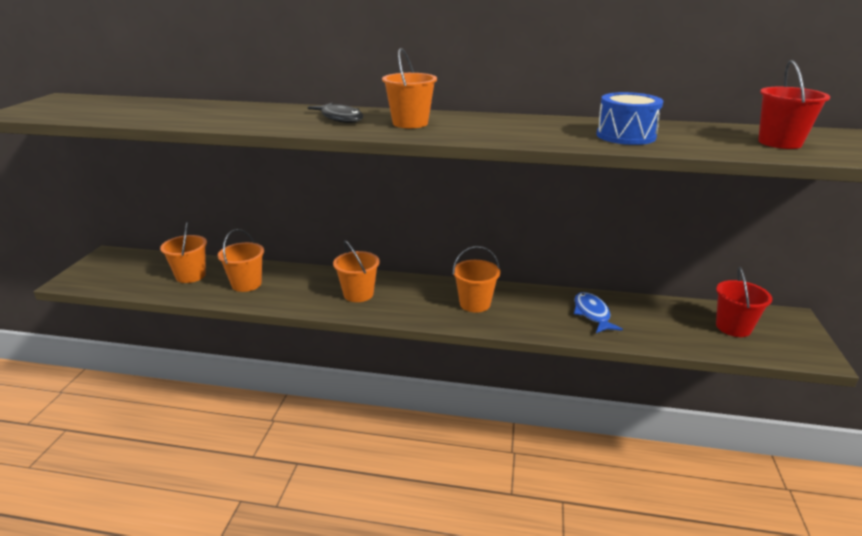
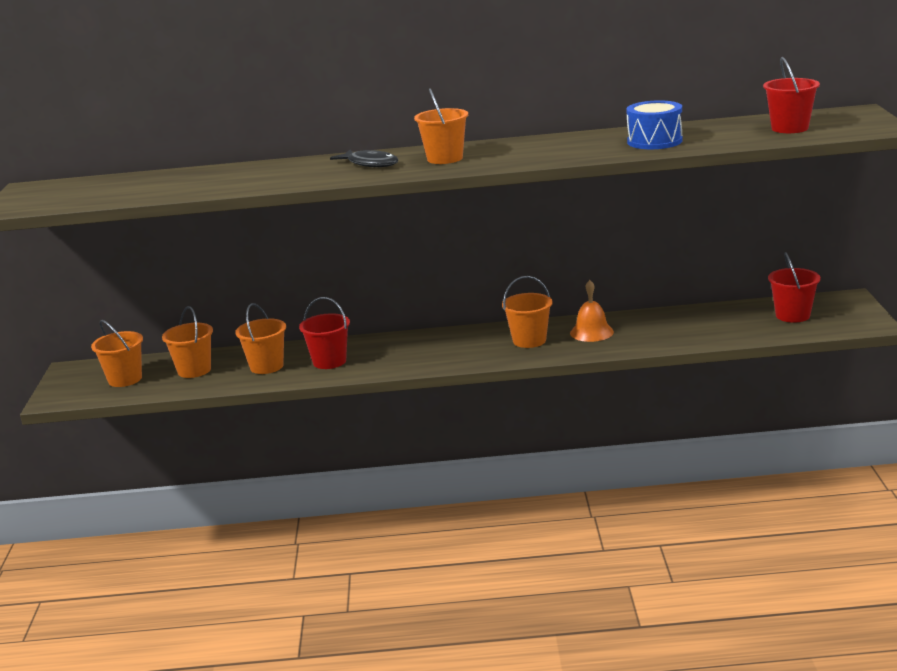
camera: 10 degrees left, 5 degrees down
(298, 290) = (329, 361): none -> red bucket
(358, 294) = (399, 353): orange bucket -> orange bucket (125, 379)
(534, 306) = (591, 332): none -> orange bell
(592, 314) = (653, 328): blue fish -> none

